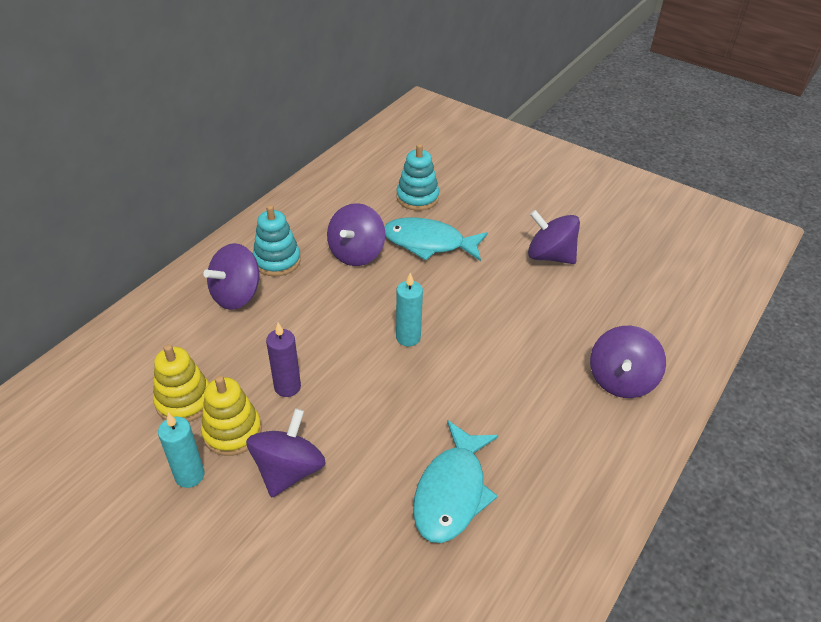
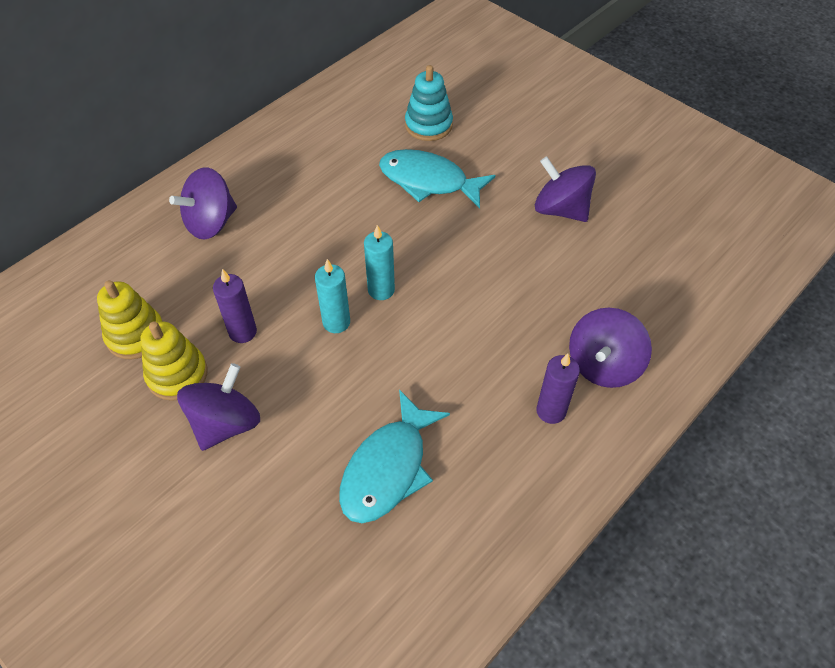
camera: 10 degrees right, 10 degrees up
(189, 475) = (126, 416): turquoise candle -> turquoise candle (336, 322)
(277, 261) = (261, 187): turquoise stacking toy -> none
(356, 253) = (347, 186): purple spinning top -> none
(586, 424) = (551, 411): none -> purple candle

